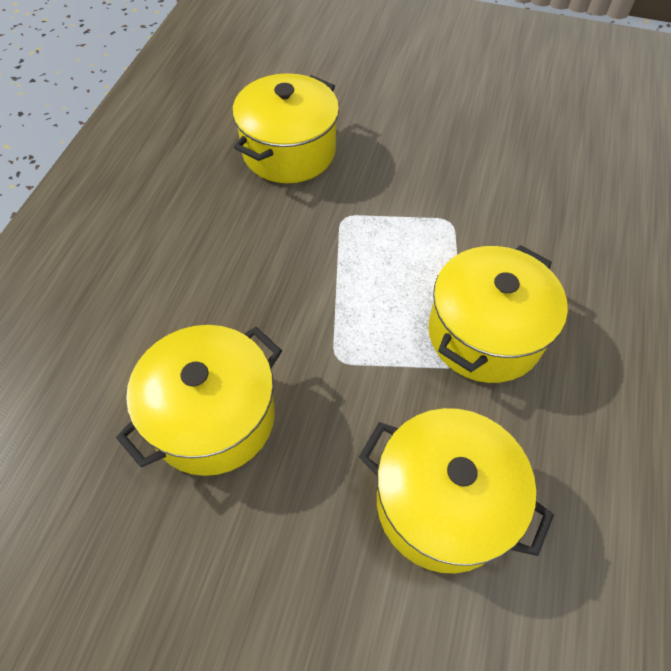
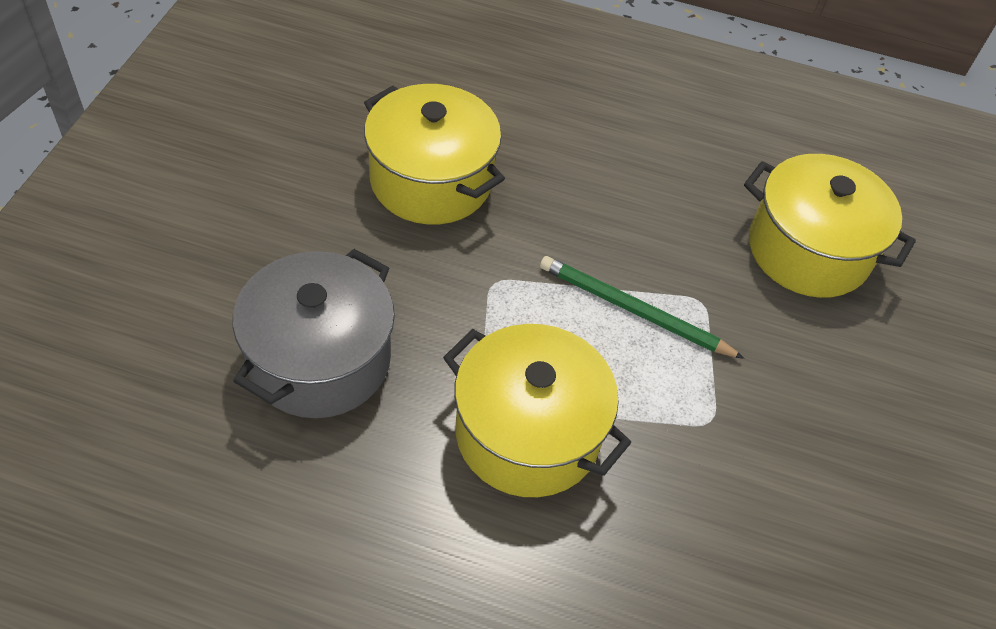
camera: 85 degrees right, 5 degrees down
(357, 260) = (634, 311): none -> green pencil
(442, 503) = (319, 359): yellow pot -> grey pot

